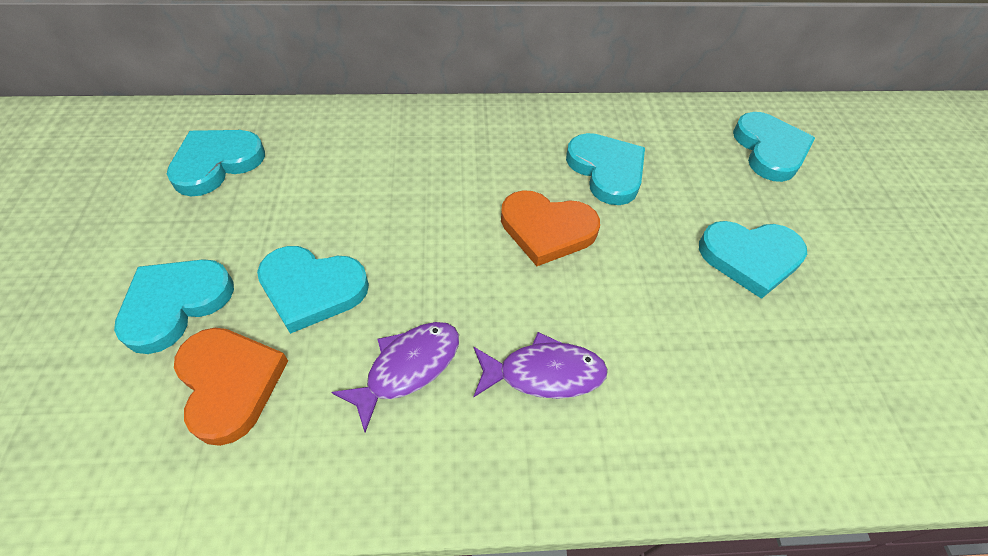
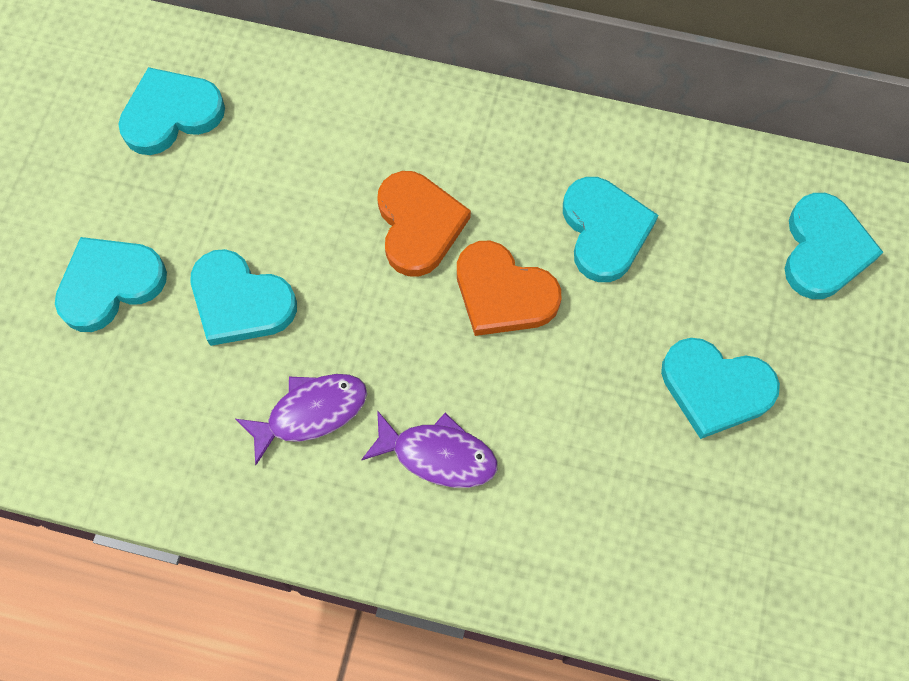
camera: 20 degrees right, 15 degrees up
(230, 383) = (148, 382): orange heart -> orange heart (418, 225)

